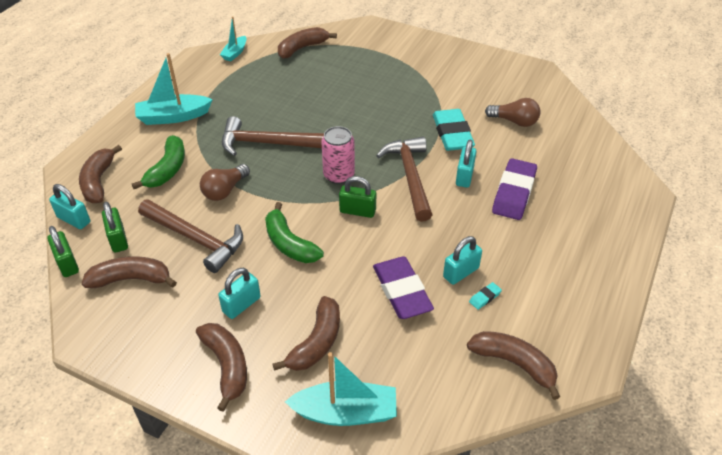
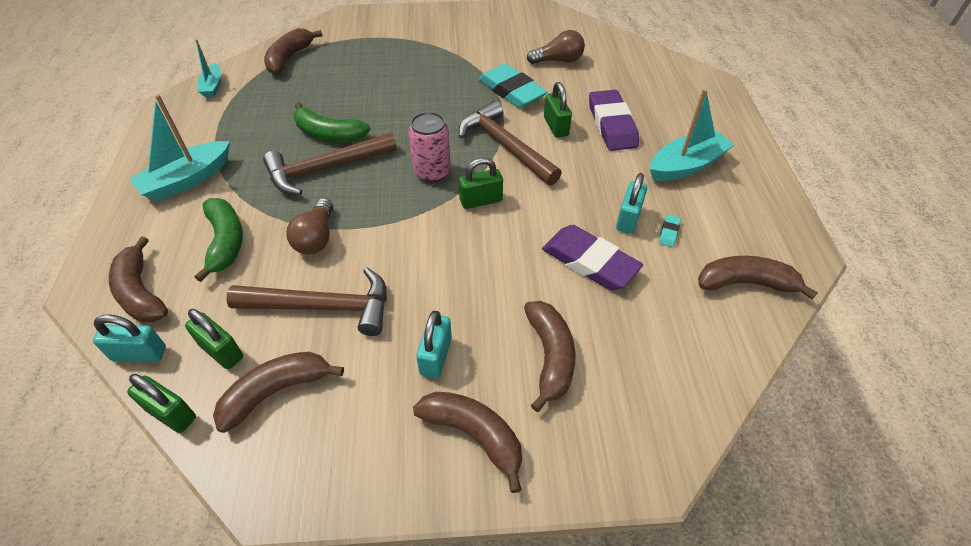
camera: 30 degrees left, 5 degrees up
(289, 244) = (436, 265): green banana -> green banana (329, 134)
(345, 412) = (640, 416): turquoise boat -> turquoise boat (686, 165)
(464, 176) = (556, 126): turquoise padlock -> green padlock

